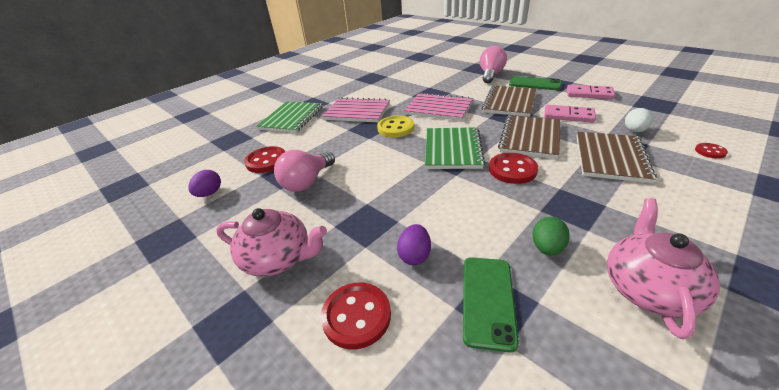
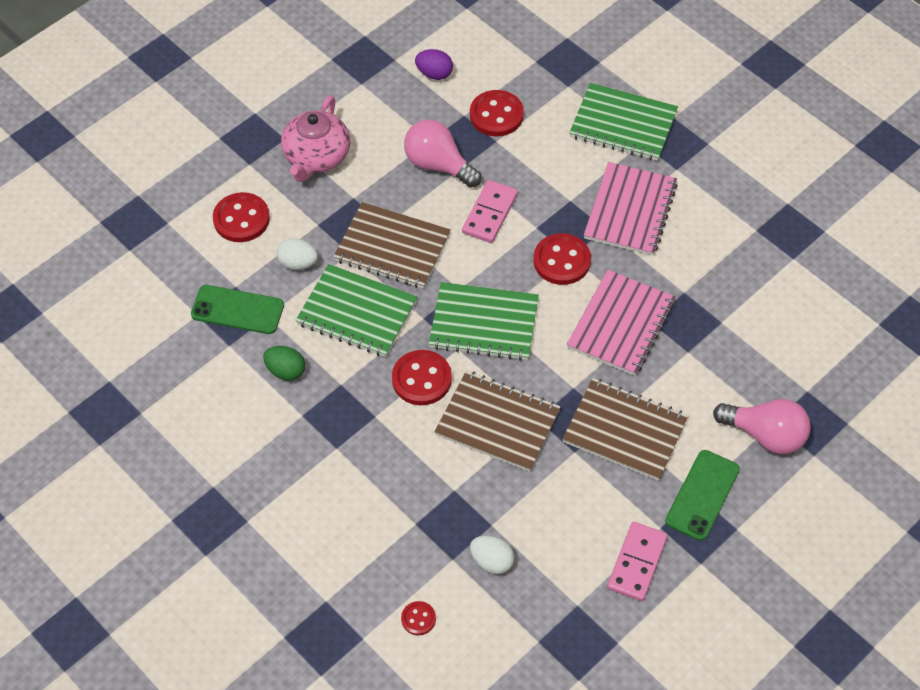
camera: 90 degrees right, 20 degrees up
(395, 128) = (561, 261): yellow button -> red button
(414, 255) = (298, 263): purple egg -> white egg
(462, 209) = (357, 312): none -> green notebook
(568, 116) = (558, 497): pink domino -> pink domino (490, 213)
(610, 158) = (426, 496): brown notebook -> brown notebook (392, 247)
(647, 288) = (225, 428): pink teapot -> none

